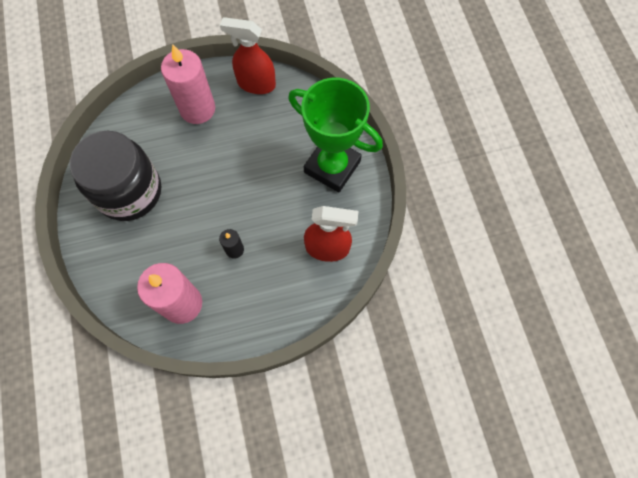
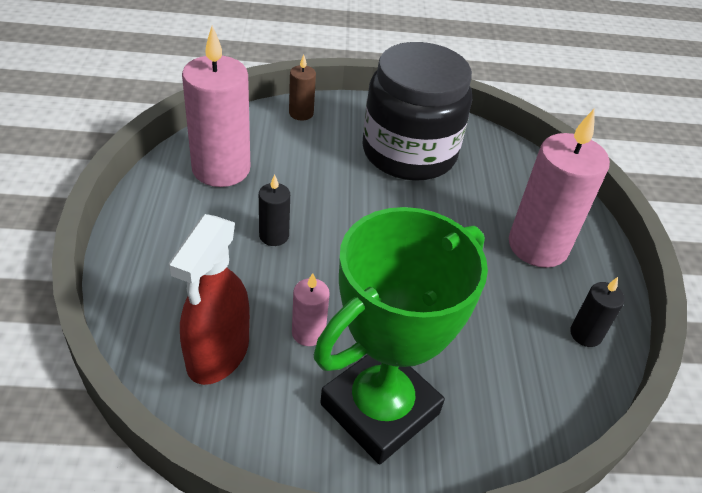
camera: 100 degrees right, 25 degrees down
(102, 273) = (301, 113): none -> brown candle
(256, 84) = (585, 334): red spray bottle -> black candle
(299, 210) = (308, 333): none -> pink candle

